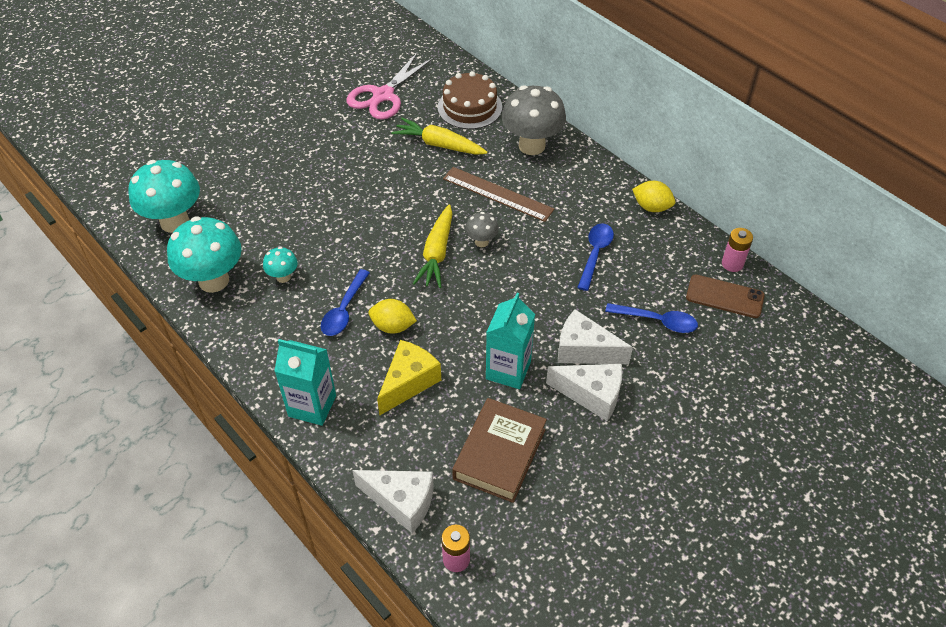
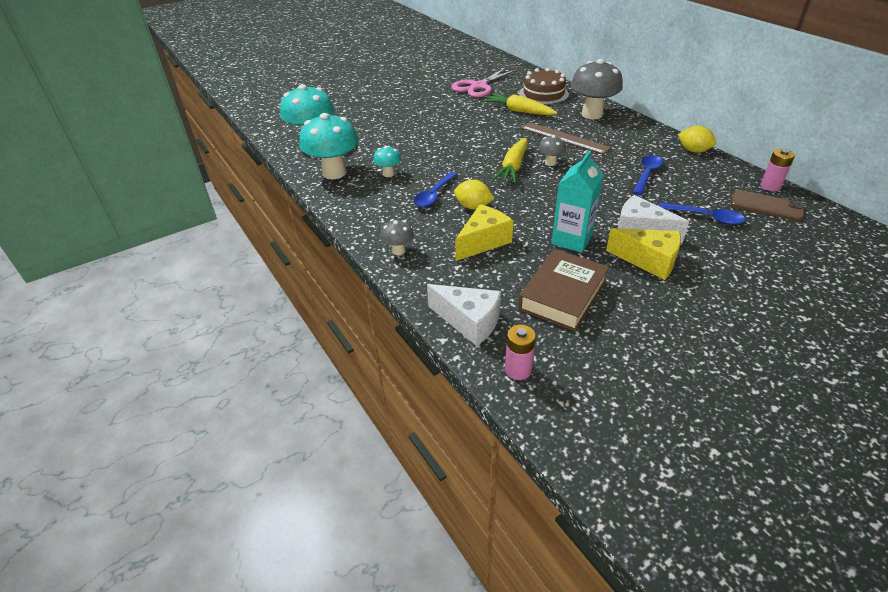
camera: 10 degrees right, 10 degrees down
(312, 406) = (398, 251): turquoise carton -> grey mushroom
(592, 395) = (649, 261): white cheese -> yellow cheese

